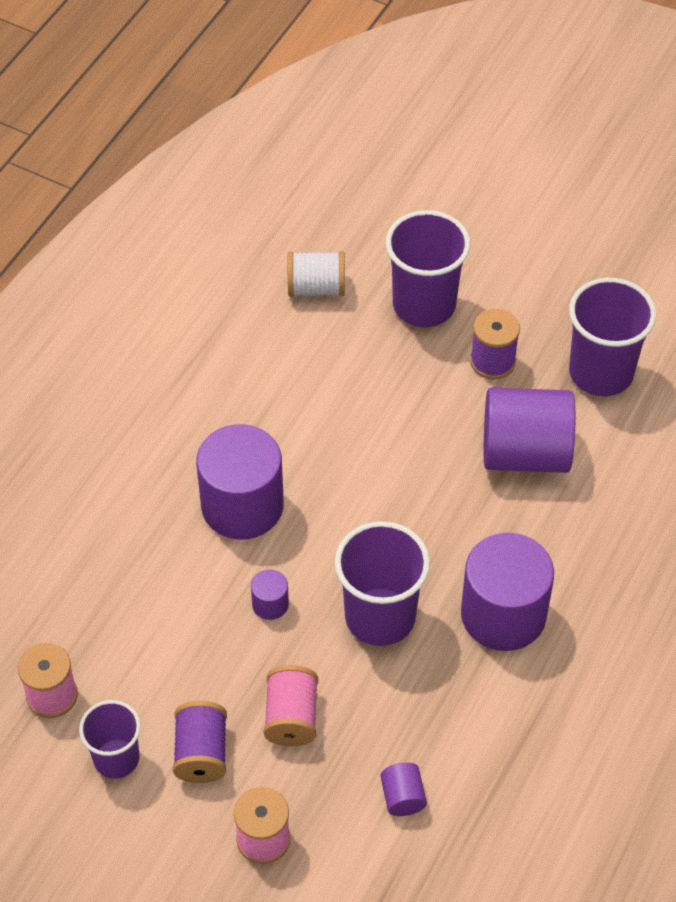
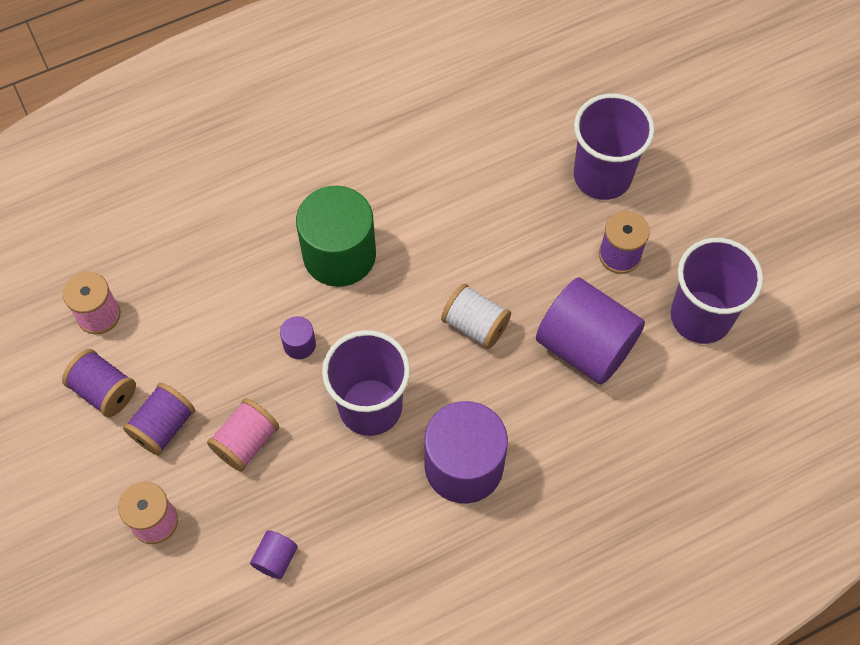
camera: 35 degrees right, 10 degrees up
(116, 758) = (104, 391): purple cup -> purple spool
(242, 505) = (339, 255): purple cylinder -> green cylinder
(316, 288) = (529, 113): white spool -> white spool (475, 325)

